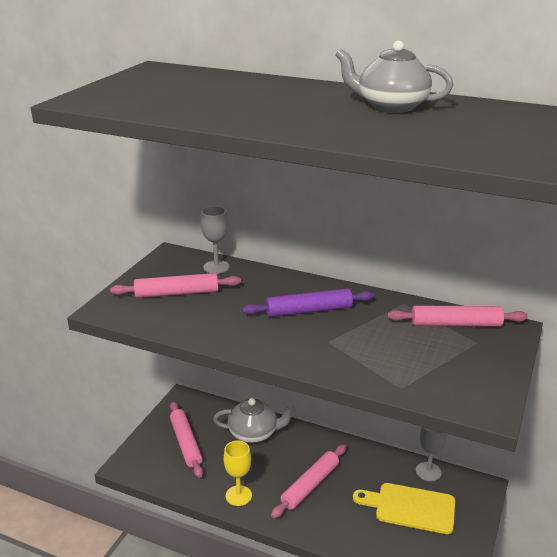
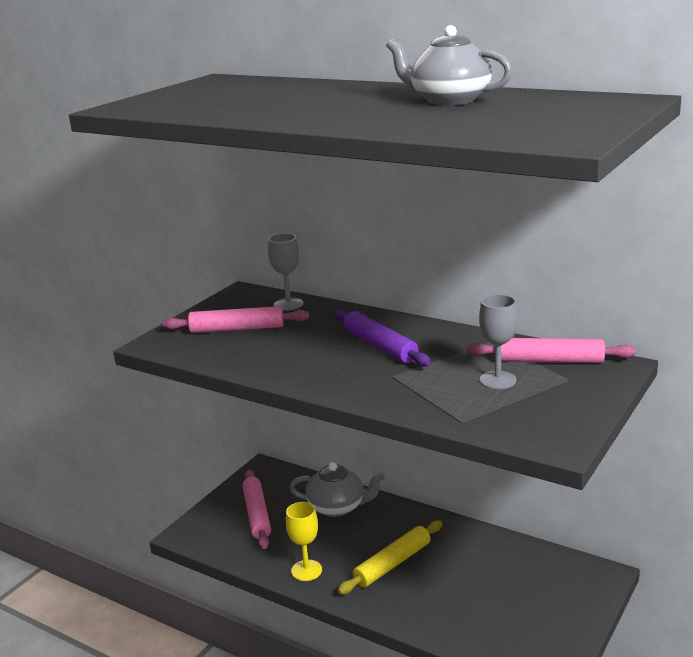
camera: 10 degrees right, 5 degrees down
(309, 310) = (380, 346): purple rolling pin -> purple rolling pin turned 60 degrees clockwise
(310, 485) = (393, 564): pink rolling pin -> yellow rolling pin
(410, 508) = (509, 593): yellow cutting board -> none
(428, 472) = (539, 555): grey goblet -> grey goblet (497, 380)

